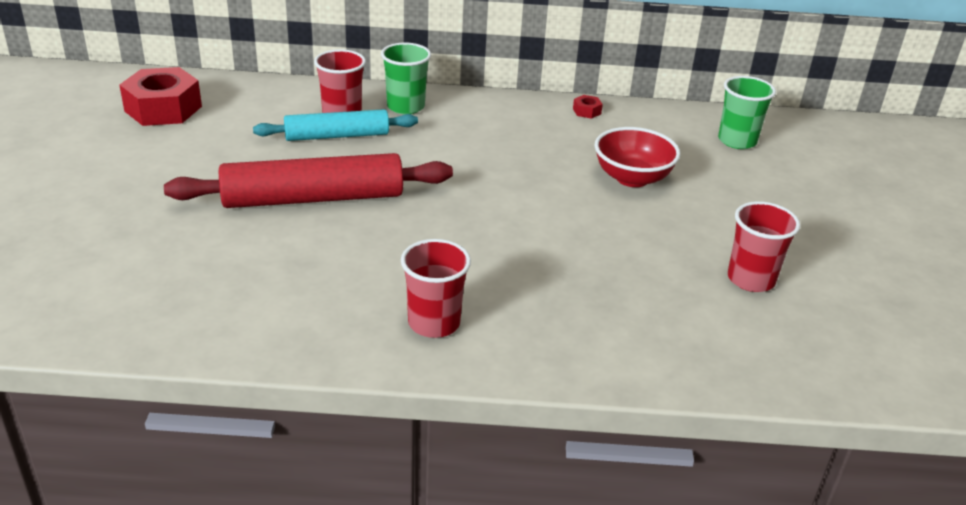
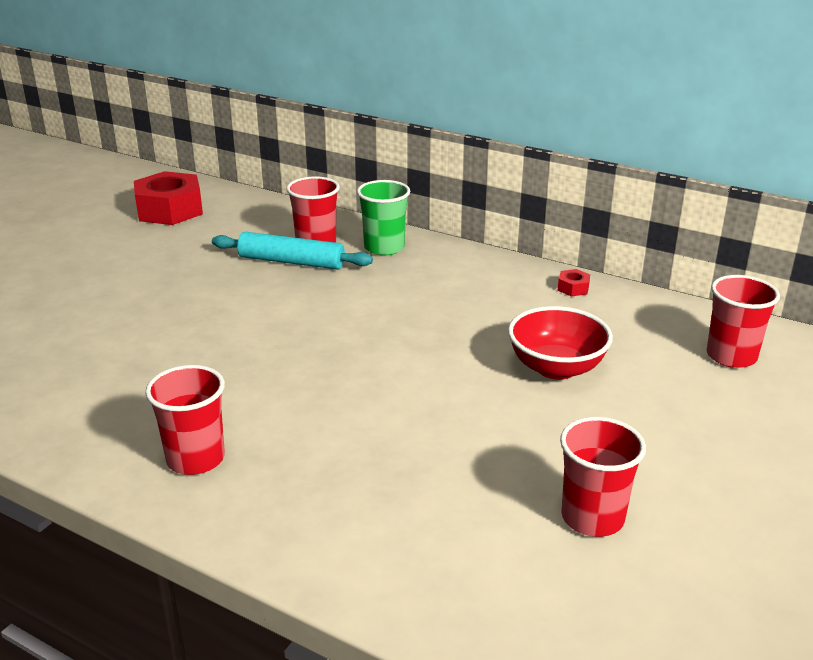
camera: 30 degrees right, 5 degrees down
(313, 198) = (211, 313): red rolling pin -> none
(737, 141) = (731, 356): green cup -> red cup

